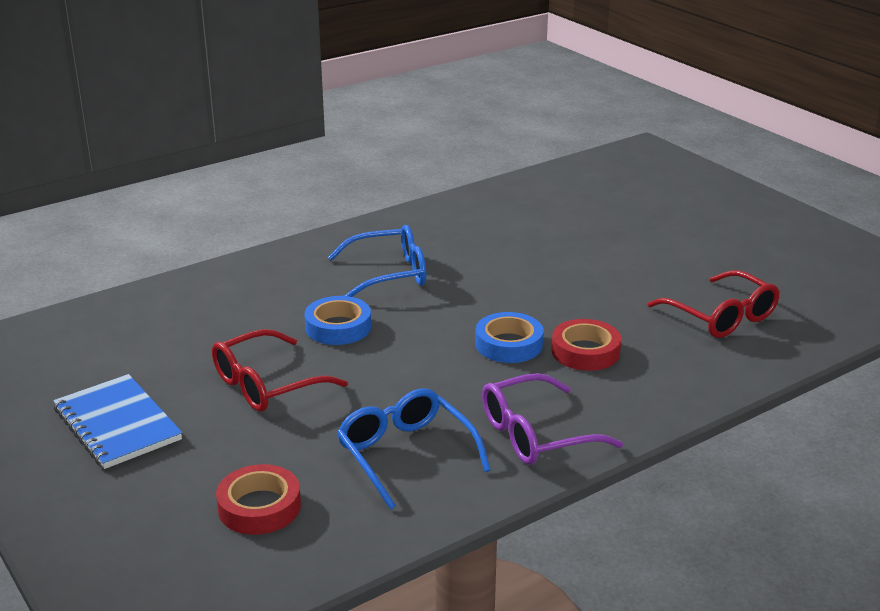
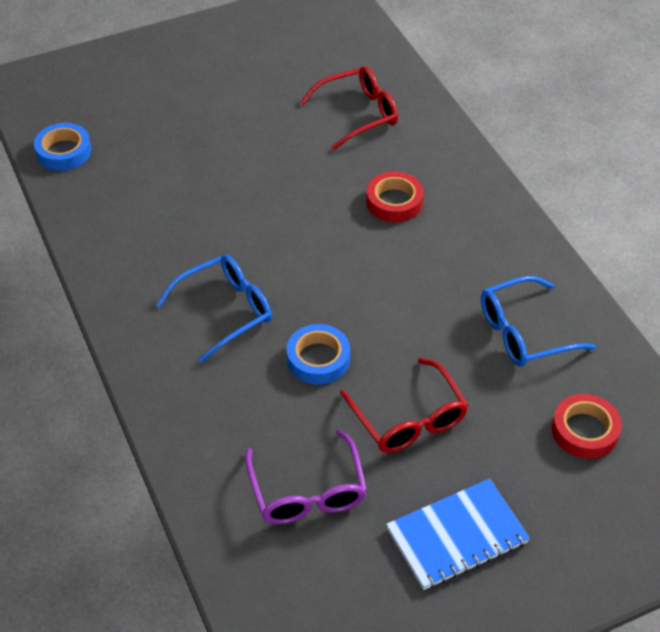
camera: 80 degrees left, 20 degrees up
(389, 274) = (225, 311): blue glasses -> blue glasses turned 60 degrees clockwise
(509, 344) = (373, 246): blue tape -> blue tape (64, 152)
(536, 434) = (505, 252): purple glasses -> purple glasses (307, 491)

